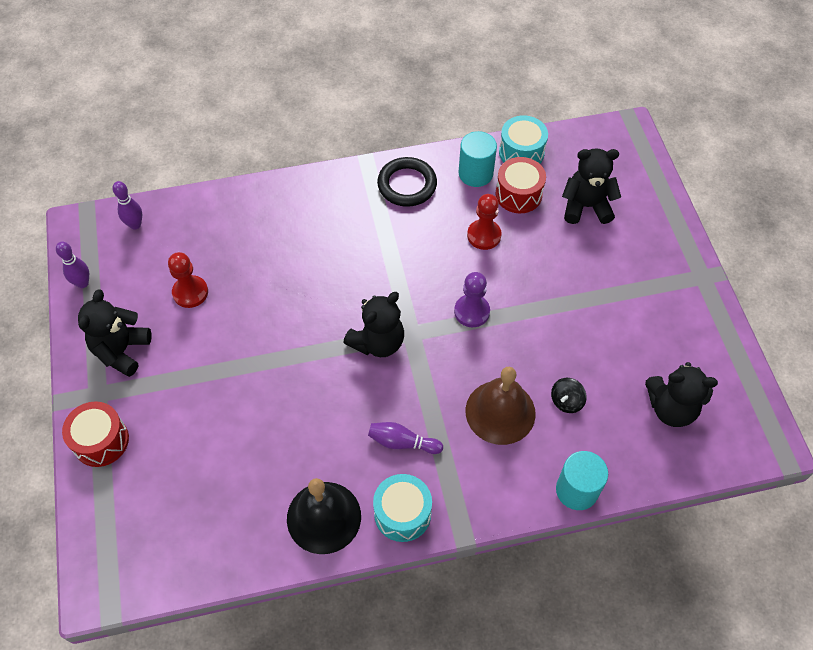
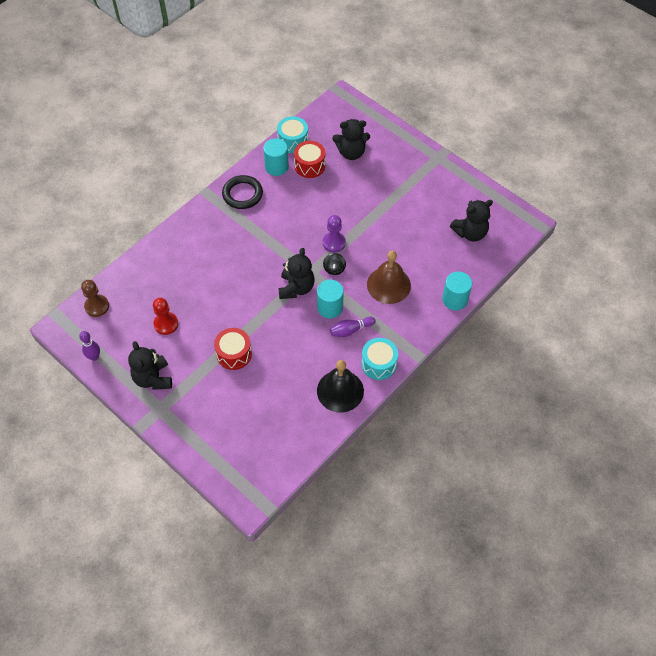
camera: 35 degrees left, 0 degrees up
(101, 441) = (184, 431): red drum -> red drum (234, 354)
(135, 225) = (97, 306): purple bowling pin -> brown pawn
(399, 394) = (330, 307): none -> turquoise cylinder
(484, 235) = (308, 198): red pawn -> none
(566, 401) = (417, 260): black spinning top -> black spinning top (334, 269)
(586, 206) = (351, 152): black teddy bear -> black teddy bear turned 150 degrees counterclockwise

